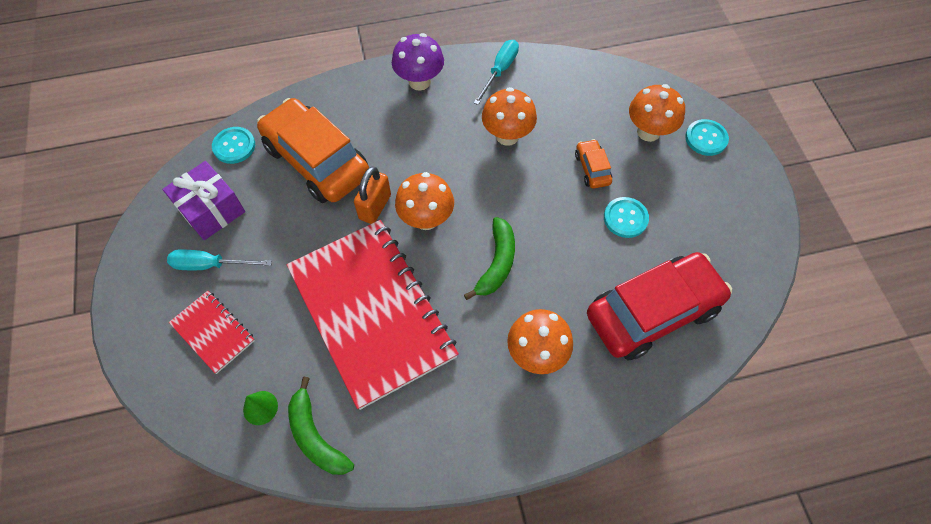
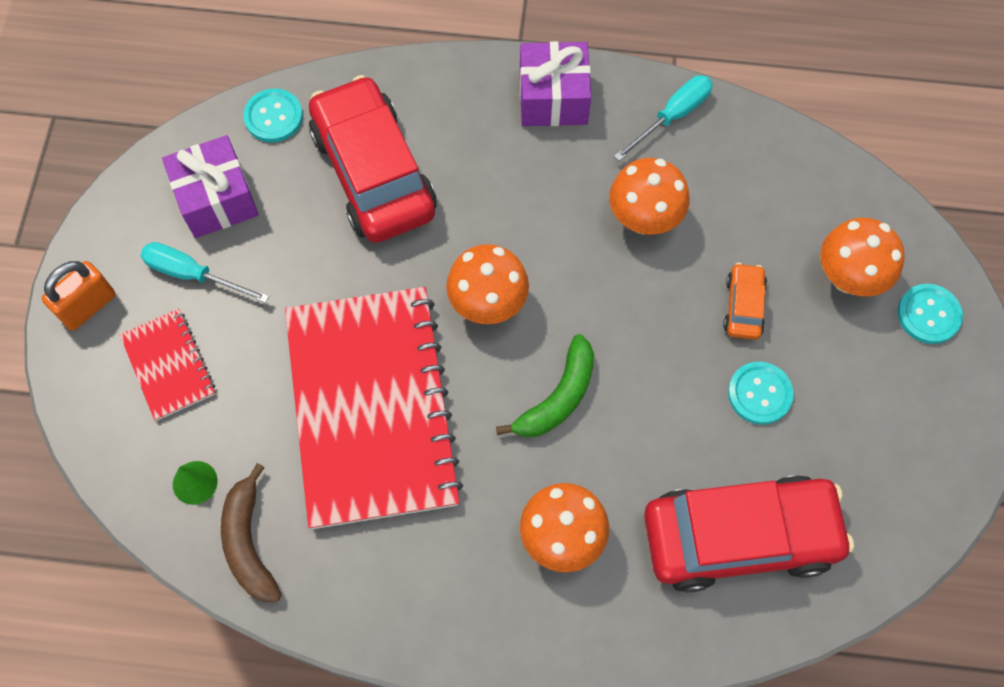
camera: 20 degrees right, 5 degrees up
(316, 436) = (249, 542): green banana -> brown banana
(317, 161) = (373, 172): orange car -> red car
(375, 207) = (427, 264): orange padlock -> orange padlock (88, 306)
(419, 81) = (553, 98): purple mushroom -> purple gift

